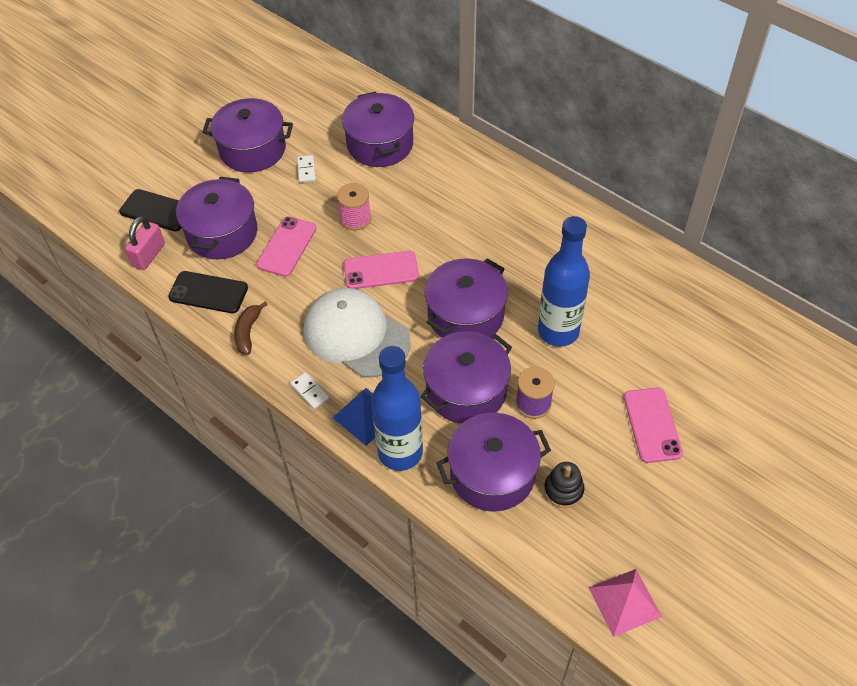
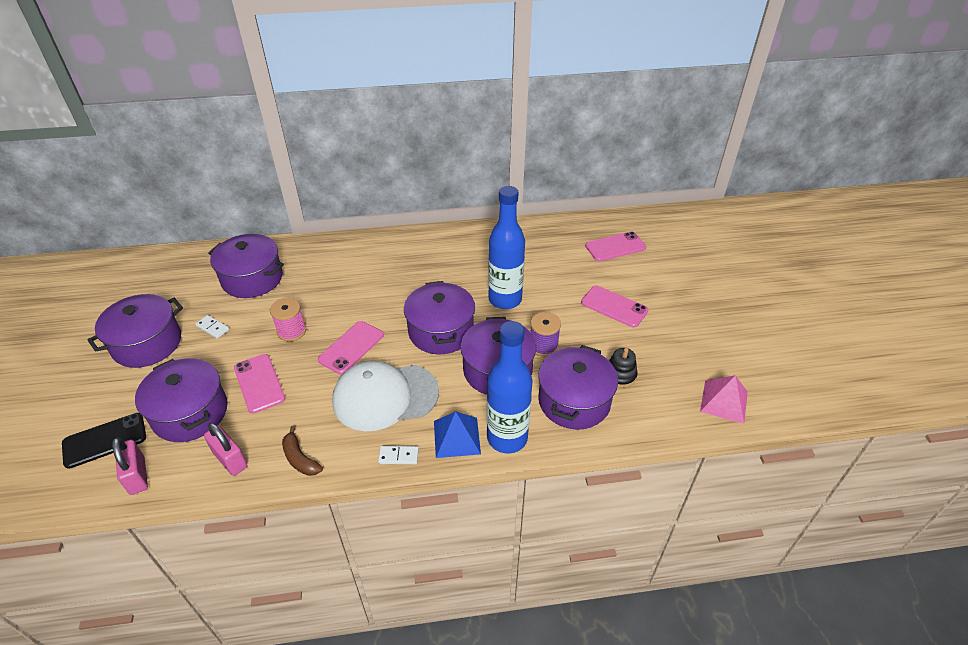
camera: 50 degrees left, 10 degrees down
(208, 292) = (230, 459): black phone -> pink padlock
(746, 366) = (615, 247): none -> pink phone

